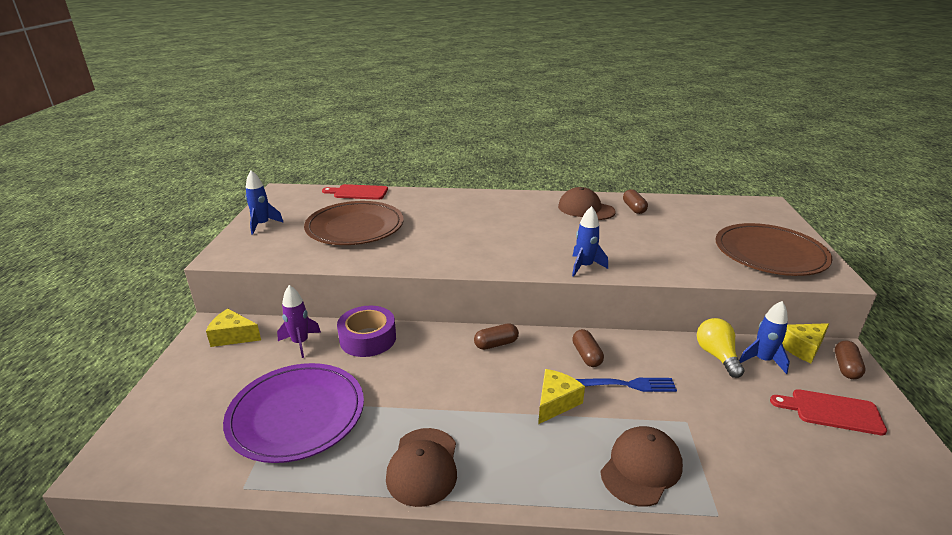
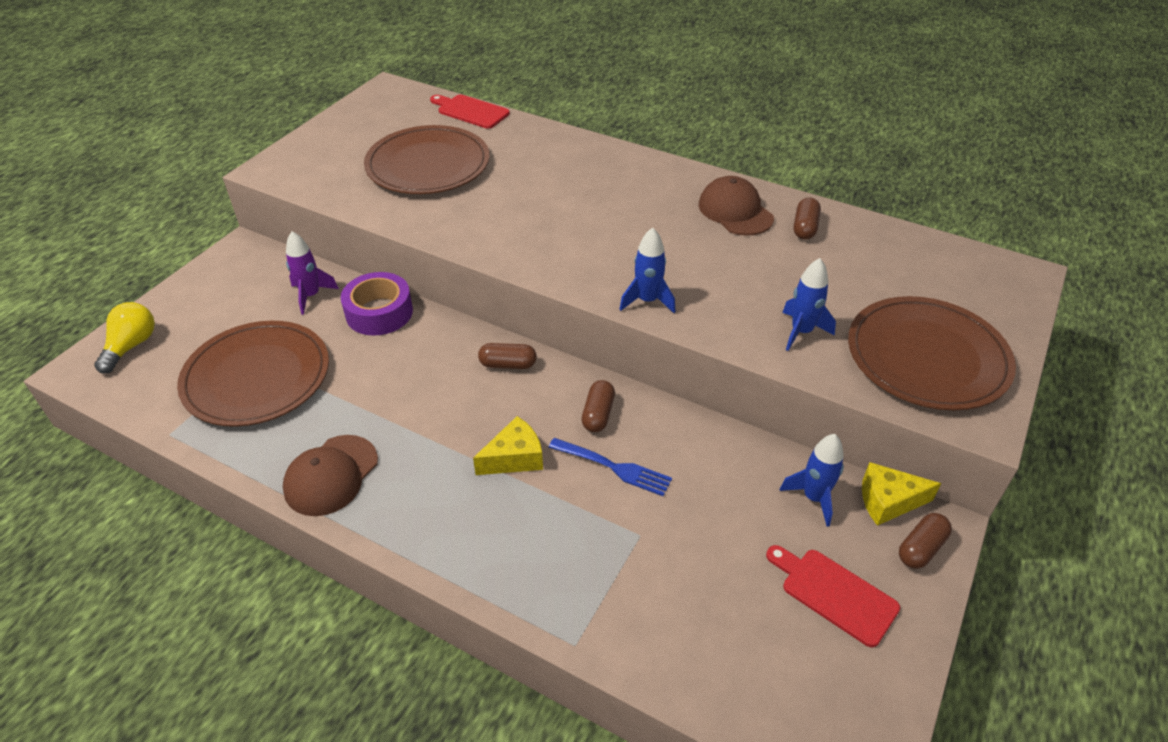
camera: 25 degrees right, 15 degrees up
(233, 336) = (254, 267): yellow cheese -> none
(262, 225) = (333, 135): blue rocket -> blue rocket (801, 332)
(296, 414) = (257, 377): purple plate -> brown plate
(641, 468) = (540, 564): brown cap -> none
(717, 356) = (759, 471): yellow light bulb -> yellow light bulb (131, 346)

